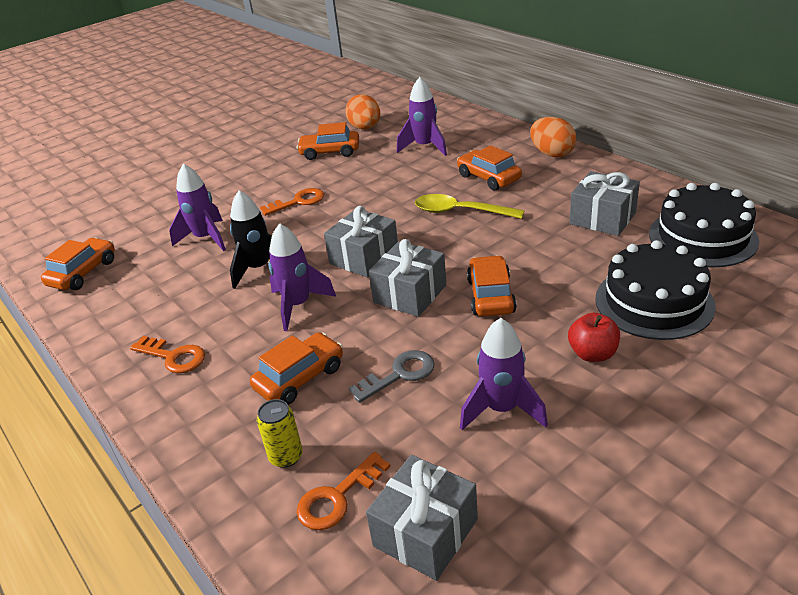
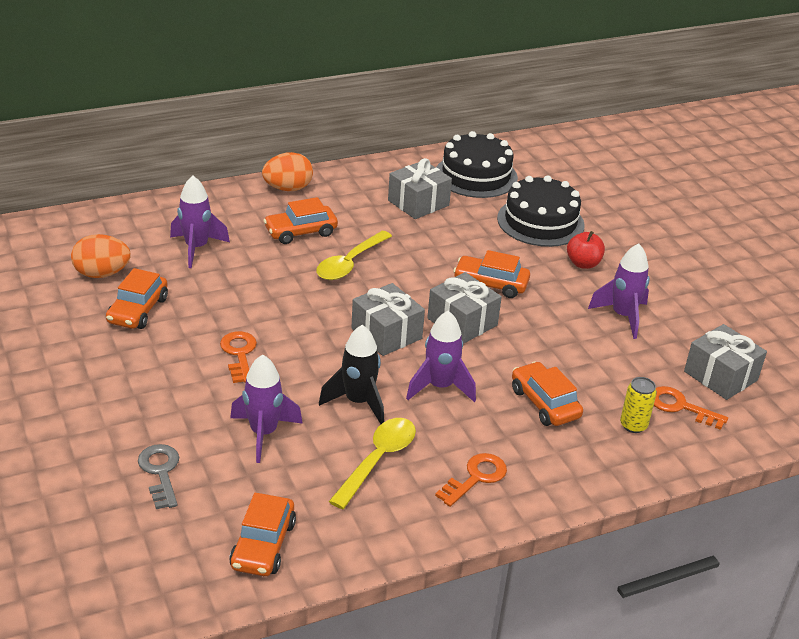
camera: 80 degrees left, 0 degrees up
(83, 273) = (263, 545): orange car -> orange car turned 120 degrees counterclockwise
(186, 297) = (378, 460): none -> yellow spoon
(338, 497) = (681, 407): orange key -> orange key turned 150 degrees clockwise
(399, 375) = (565, 352): grey key -> grey key (160, 472)

